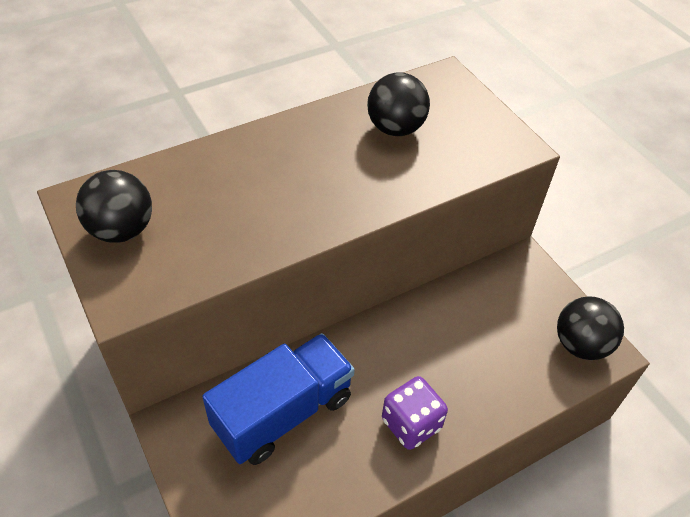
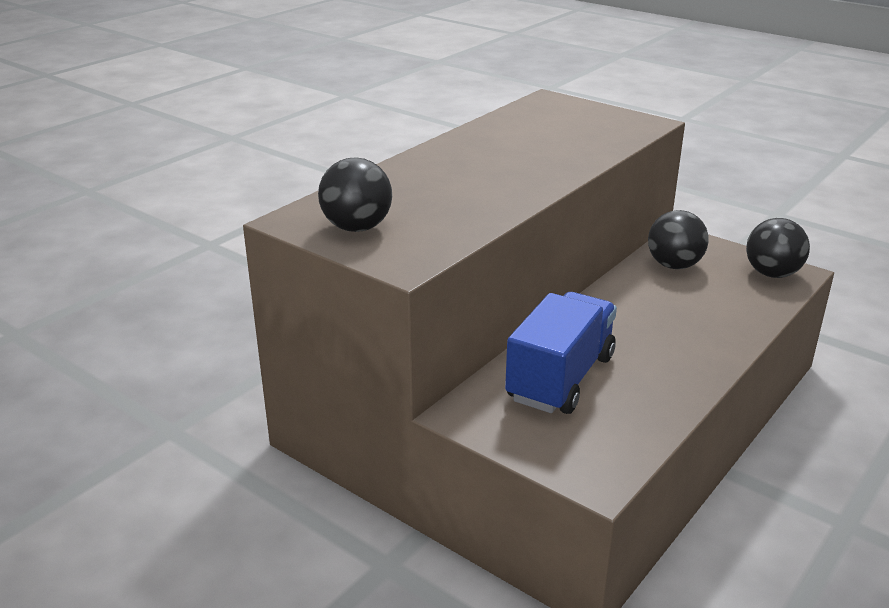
camera: 20 degrees left, 20 degrees down
(395, 128) = (537, 131): black ball -> black ball (674, 265)
(411, 424) = (680, 354): purple dice -> none

